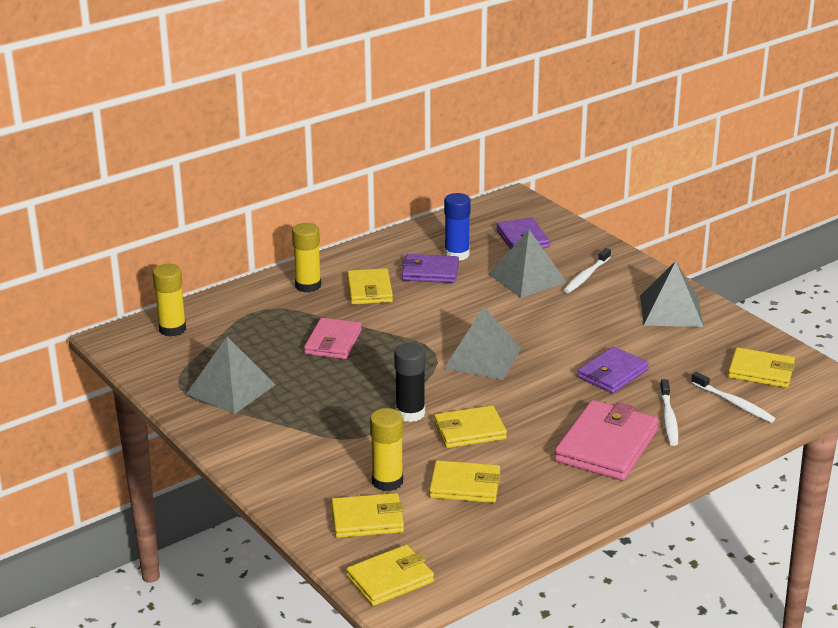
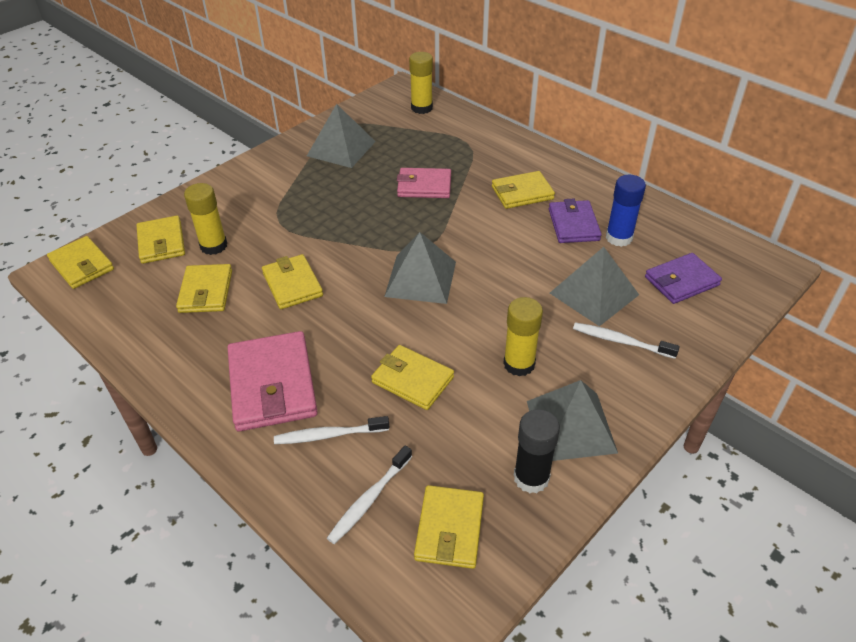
camera: 80 degrees right, 15 degrees up
(308, 286) = (515, 158): yellow glue stick -> yellow glue stick (519, 364)
(410, 413) = (317, 245): black glue stick -> black glue stick (531, 478)
(606, 446) = (272, 385): pink wallet -> pink wallet turned 60 degrees clockwise
(612, 374) = (412, 380): purple wallet -> yellow wallet

